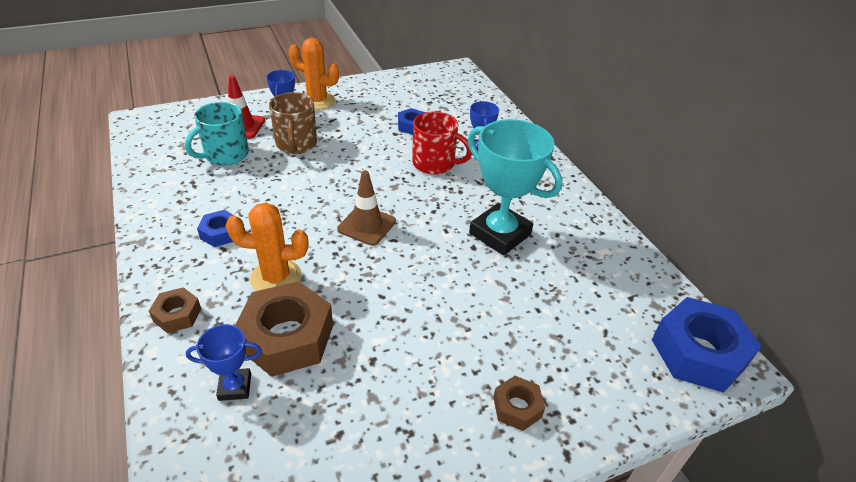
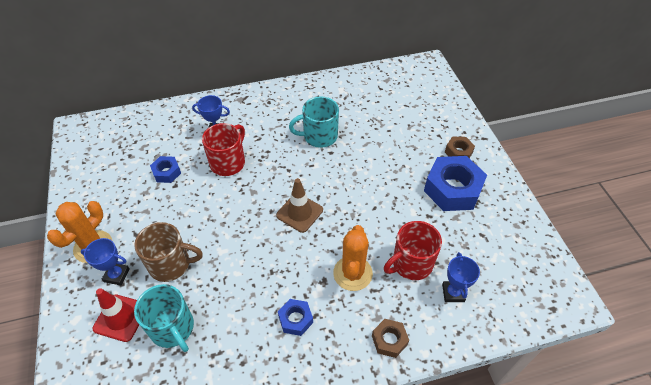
camera: 80 degrees left, 10 degrees up
(287, 337) = (411, 264): brown nut -> red mug
(500, 234) = (319, 136): turquoise trophy -> turquoise mug
(698, 353) = (420, 74): blue nut -> blue nut (452, 189)

